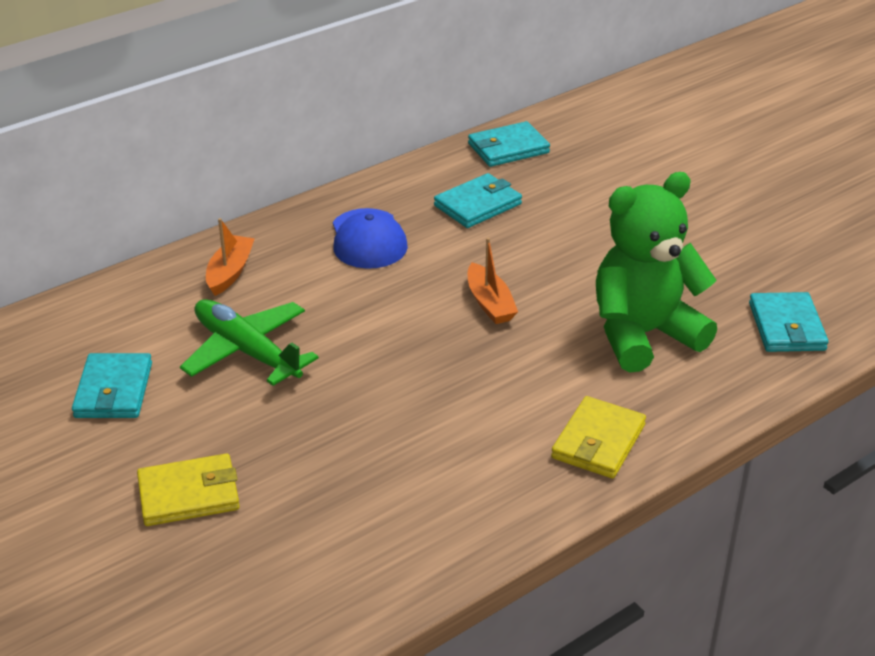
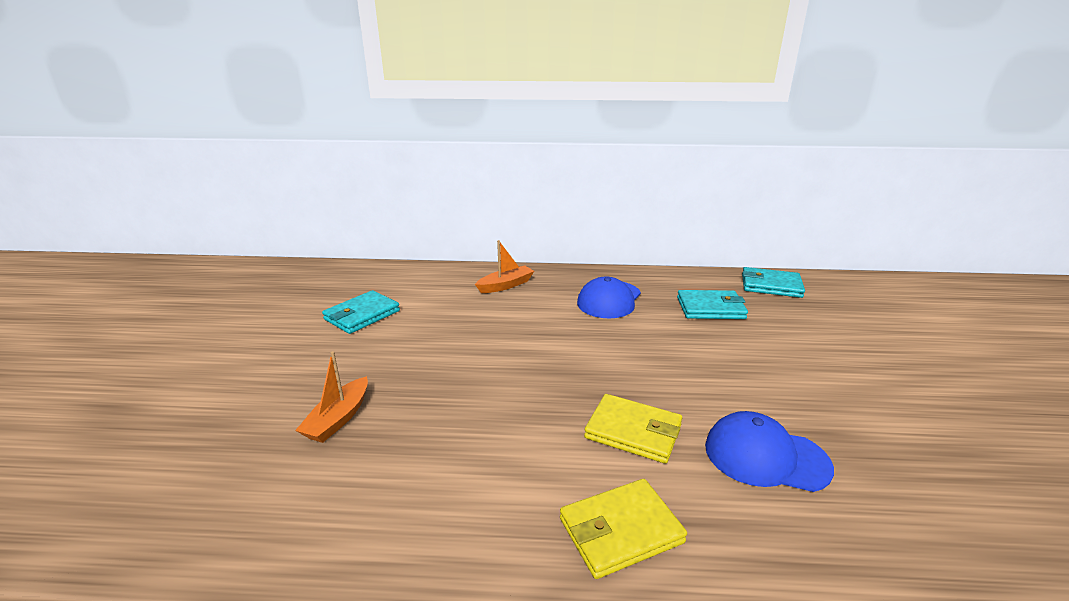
camera: 40 degrees right, 10 degrees down
(188, 494) = (302, 390): yellow wallet -> yellow wallet (633, 432)
(247, 351) = (455, 327): green plane -> none
(490, 303) = (649, 370): orange boat -> orange boat (338, 419)
(643, 335) = (765, 456): green teddy bear -> blue cap
(786, 326) = (955, 532): turquoise wallet -> none

